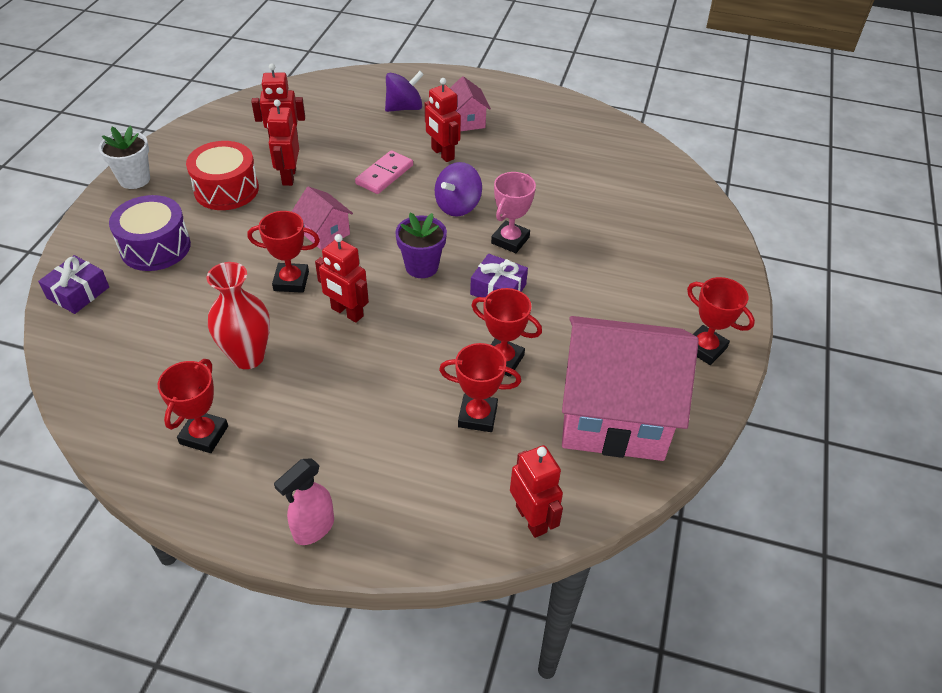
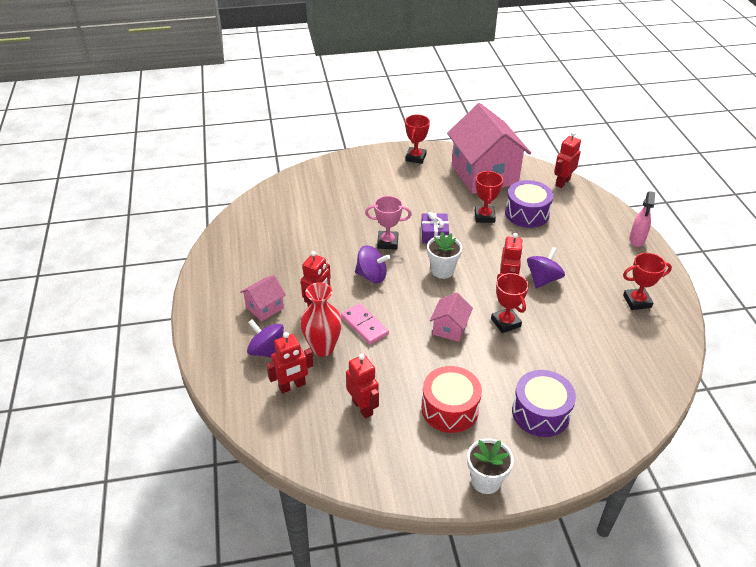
camera: 115 degrees left, 5 degrees down
(78, 293) = (615, 428): purple gift -> none
(248, 357) = (576, 311): red vase -> red vase (323, 348)
(289, 177) = (406, 379): red robot -> red robot (292, 386)
(313, 529) = (636, 240): pink spray bottle -> pink spray bottle turned 90 degrees clockwise
(329, 355) = (543, 279): none -> purple spinning top
(384, 174) = (364, 325): pink domino -> pink domino turned 45 degrees clockwise
(421, 267) = (442, 270): purple flower pot -> white flower pot
(477, 416) = (527, 213): red trophy -> purple drum

